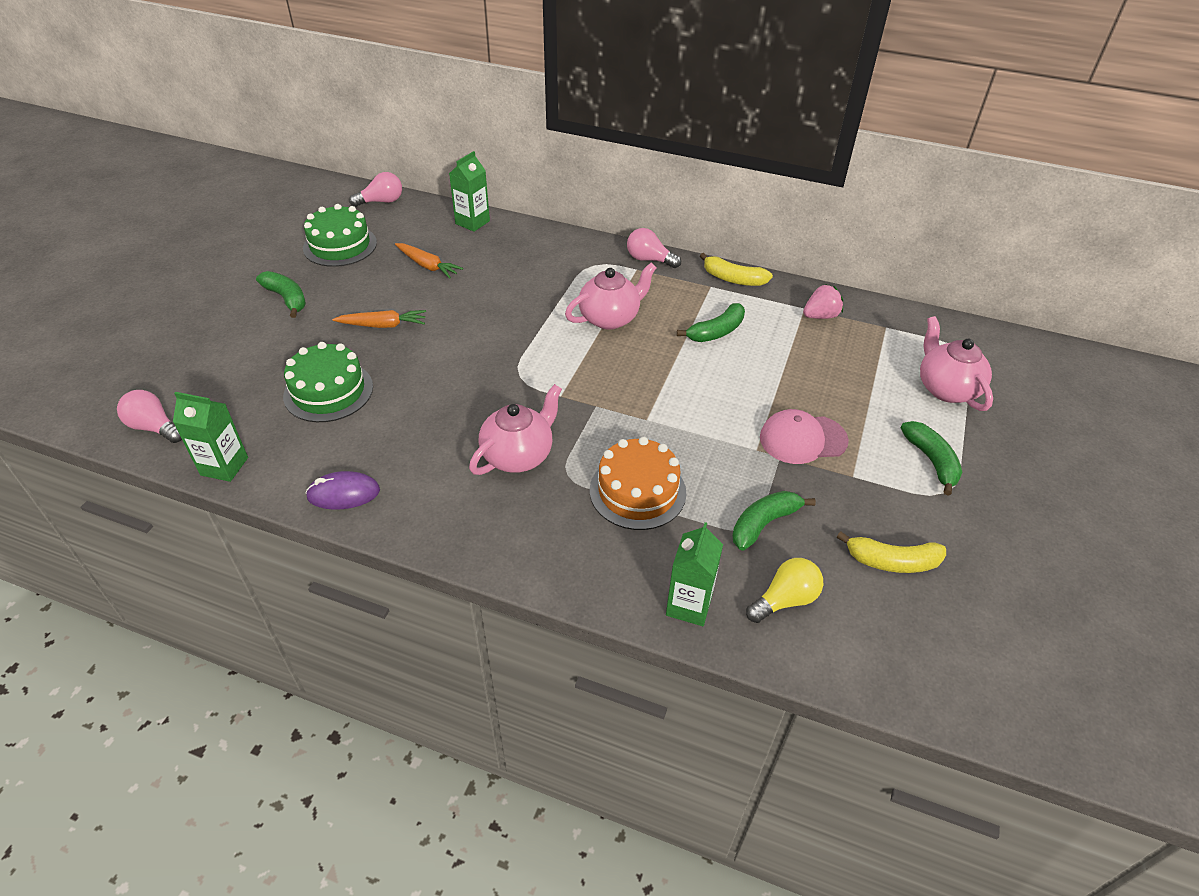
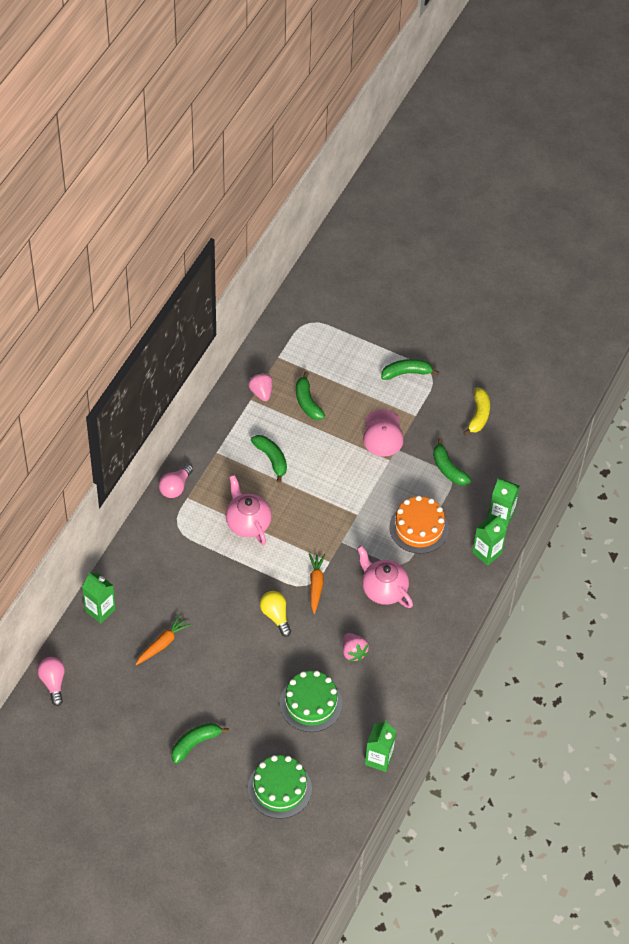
camera: 85 degrees left, 10 degrees up
(154, 427) = (337, 809): pink light bulb -> none
(340, 245) = (122, 711): green cake -> green cake (279, 788)
(343, 494) = (408, 687): purple mouse -> none
(383, 325) = (238, 673): orange carrot -> orange carrot (316, 585)
(409, 429) = (353, 652): none -> pink strawberry
(604, 587) = (487, 553): none -> green carton
(733, 279) = (209, 436): yellow banana -> none
(785, 600) = (500, 470): yellow light bulb -> yellow light bulb (275, 616)
(824, 358) = (307, 402): none -> green banana
(946, 388) = (344, 344): pink teapot -> none

